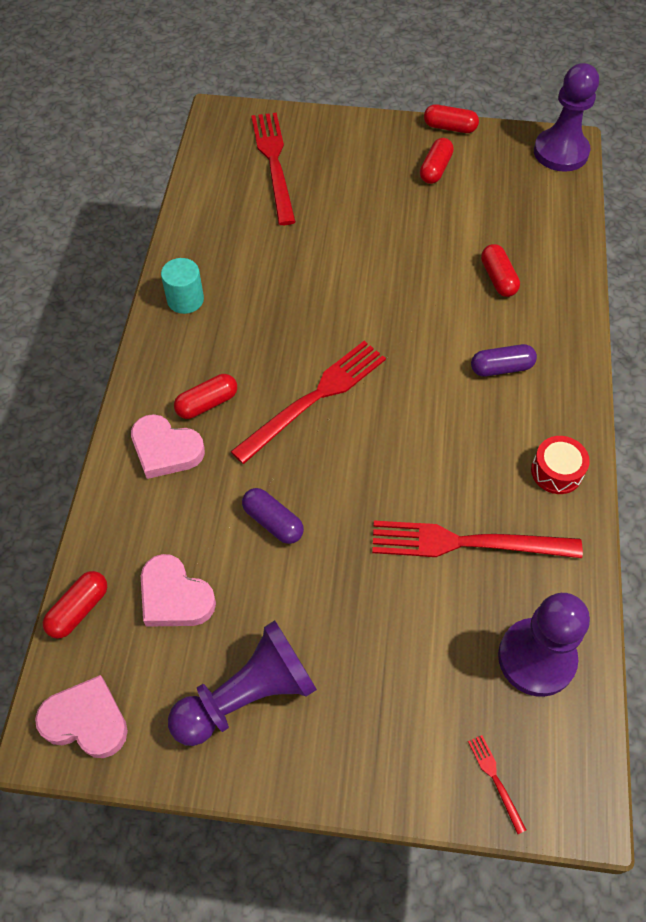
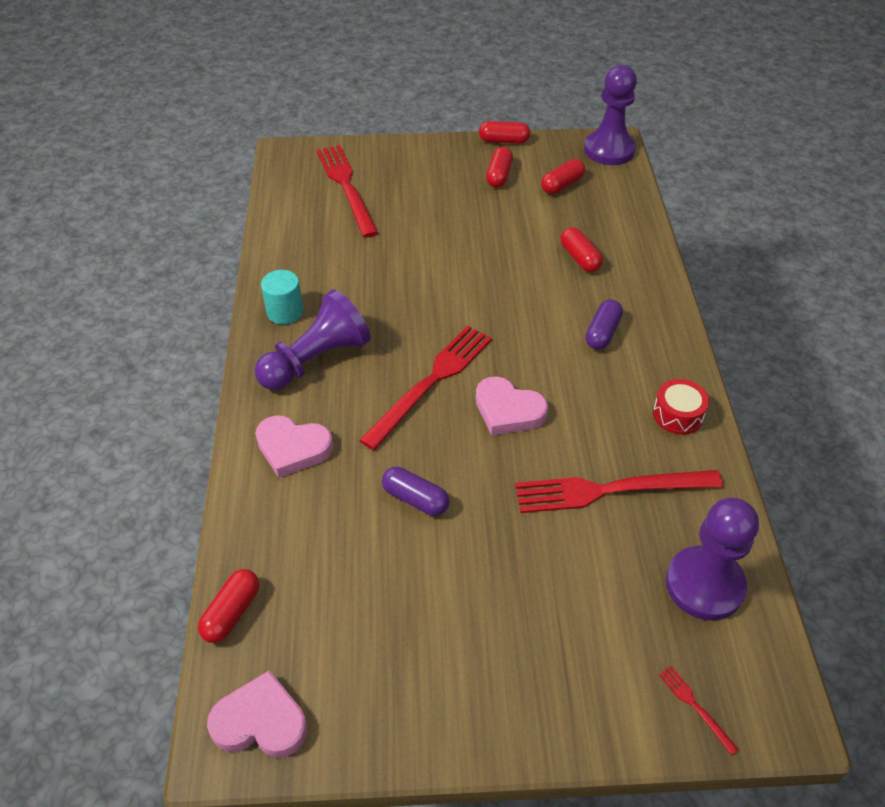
camera: 10 degrees left, 10 degrees down
(175, 596) = (330, 584): pink heart -> pink heart (508, 410)
(207, 403) = (326, 401): red capsule -> red capsule (562, 185)
(247, 695) = (426, 668): purple pawn -> purple pawn (316, 360)
(501, 368) = (602, 333): purple capsule -> purple capsule turned 45 degrees counterclockwise

